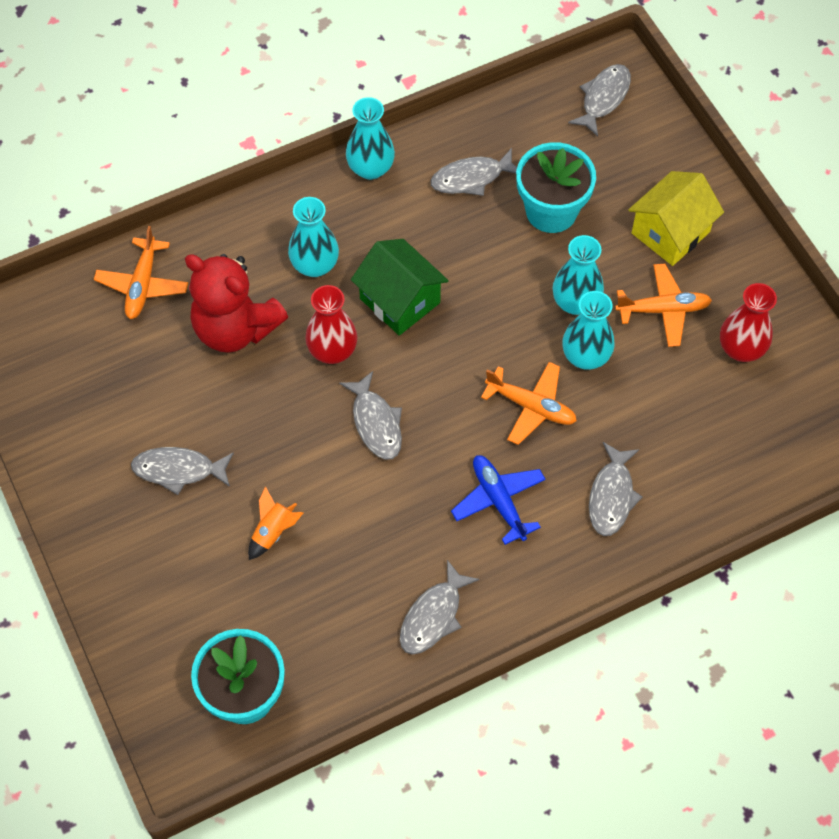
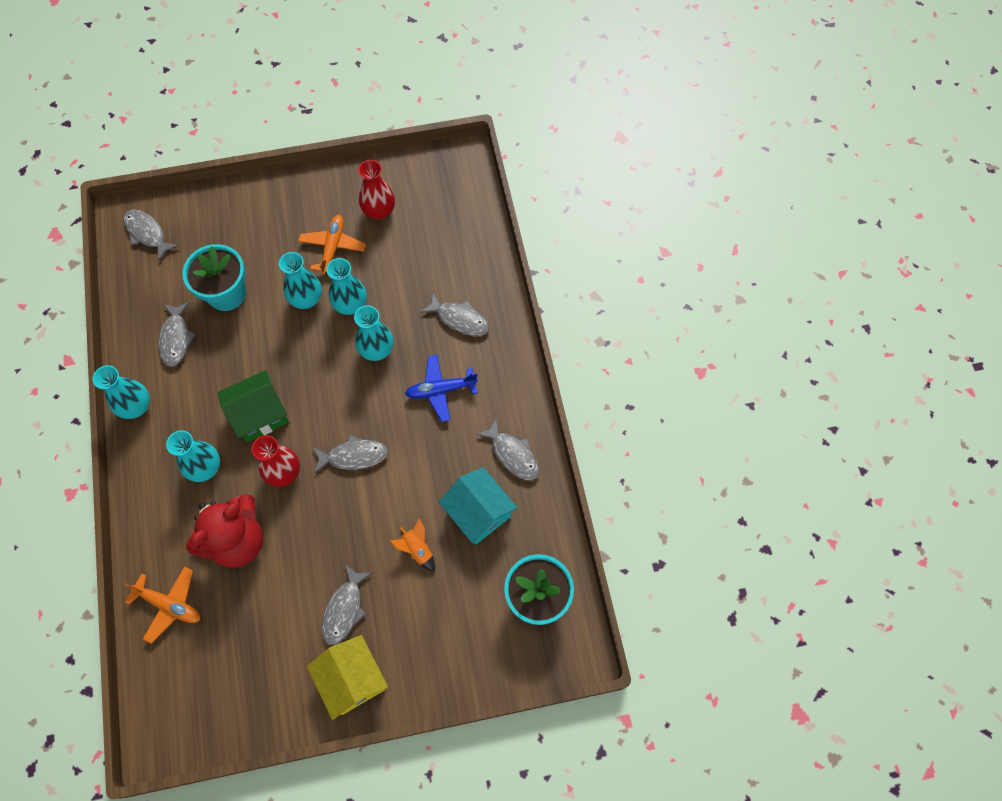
camera: 75 degrees left, 5 degrees up
(340, 593) = (478, 513): none -> turquoise house
(531, 406) = (377, 350): orange plane -> turquoise vase
(670, 232) = (275, 225): yellow house -> yellow house (352, 679)

